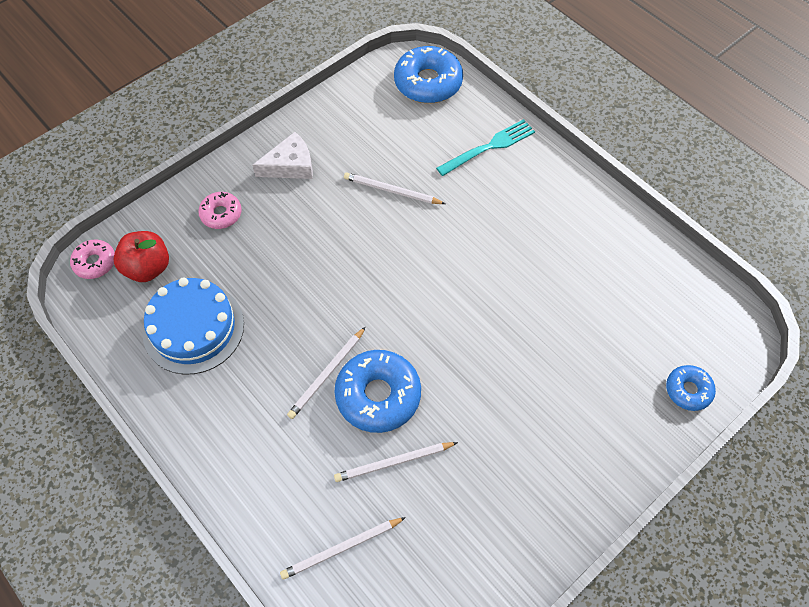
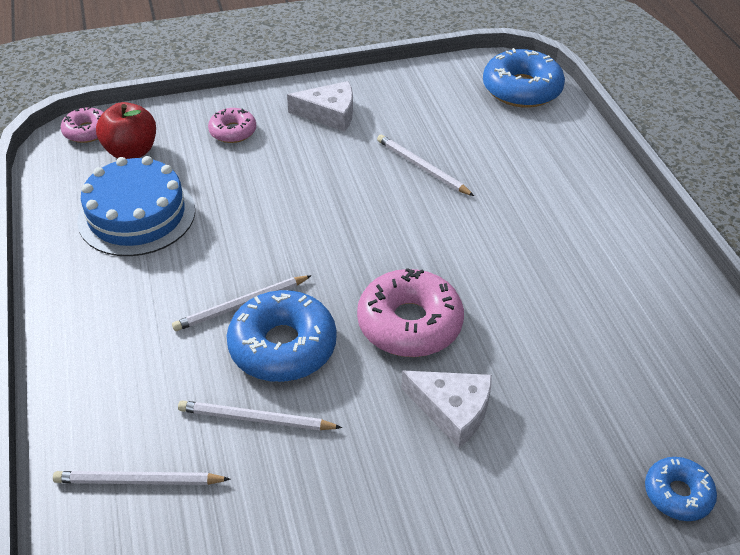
camera: 25 degrees right, 15 degrees down
(457, 336) = (409, 323): none -> pink donut
(489, 147) = (557, 163): turquoise fork -> none
(521, 393) = (452, 410): none -> white cheese

